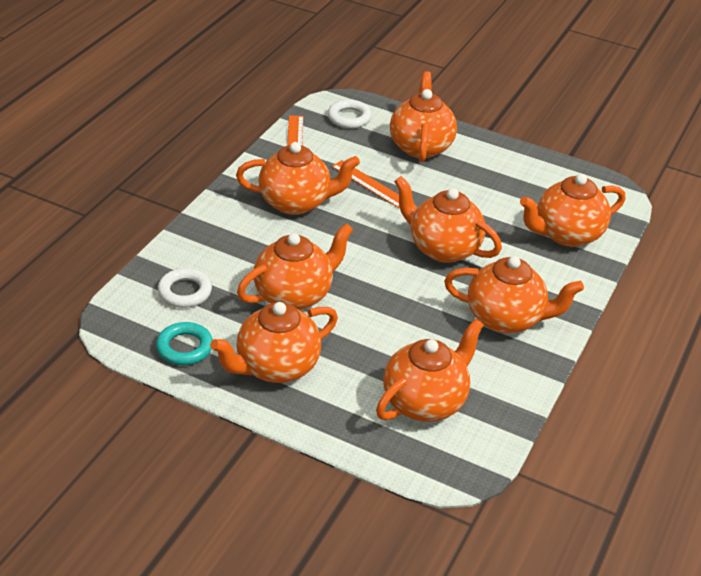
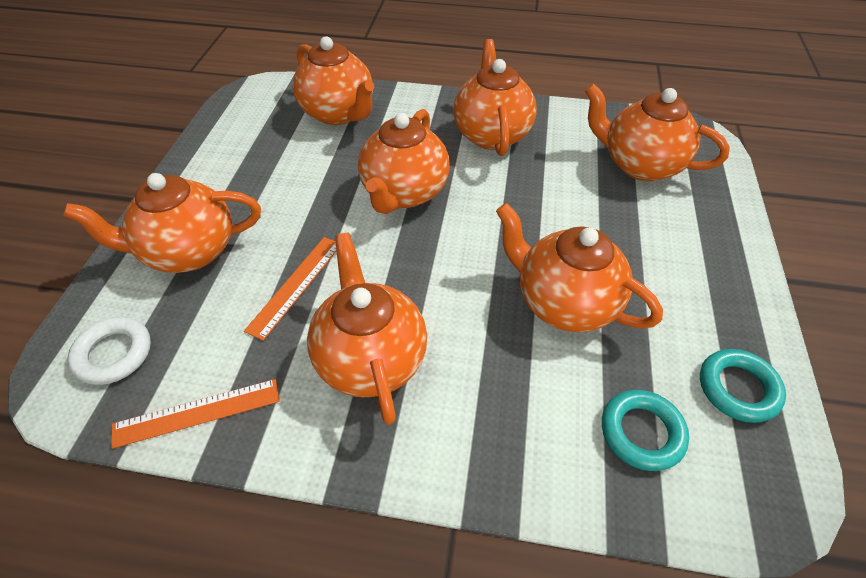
camera: 105 degrees left, 10 degrees up
(185, 292) = (641, 432): white ring -> turquoise ring
(276, 367) = (690, 284): orange teapot -> none

